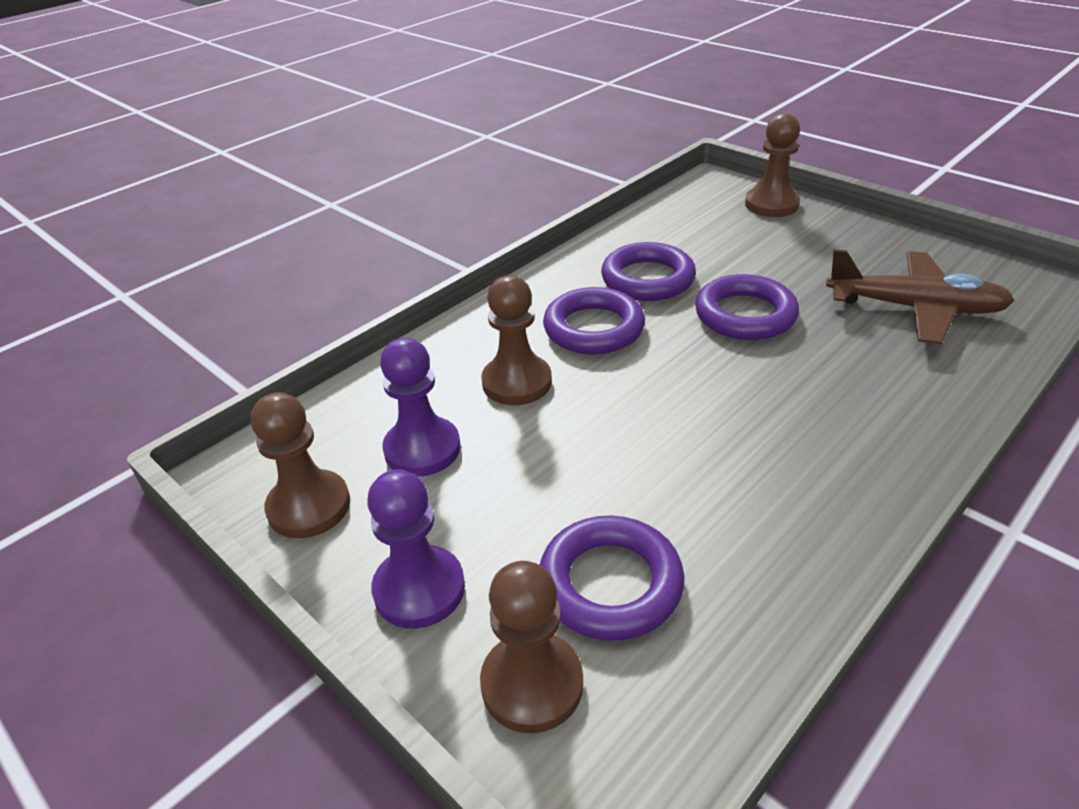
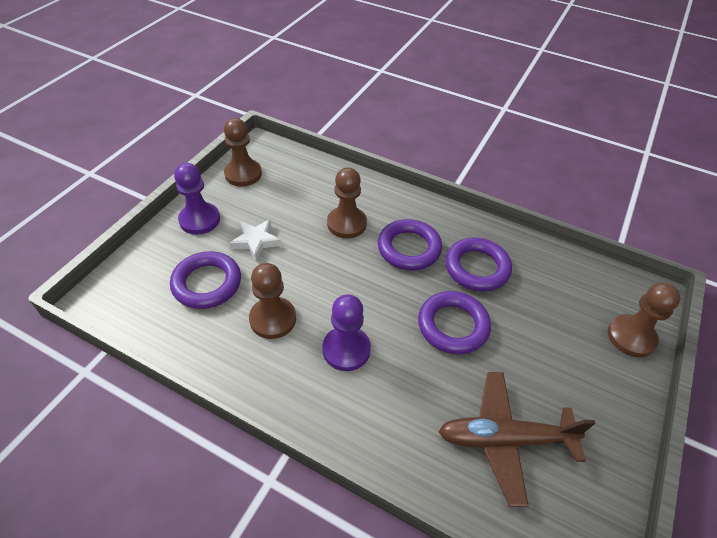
camera: 70 degrees right, 10 degrees up
(422, 449) = (286, 200): purple pawn -> purple pawn (346, 349)
(518, 501) = (256, 241): none -> white star
(532, 684) = (152, 265): brown pawn -> brown pawn (273, 319)
(915, 308) = (504, 439): brown plane -> brown plane turned 90 degrees clockwise

